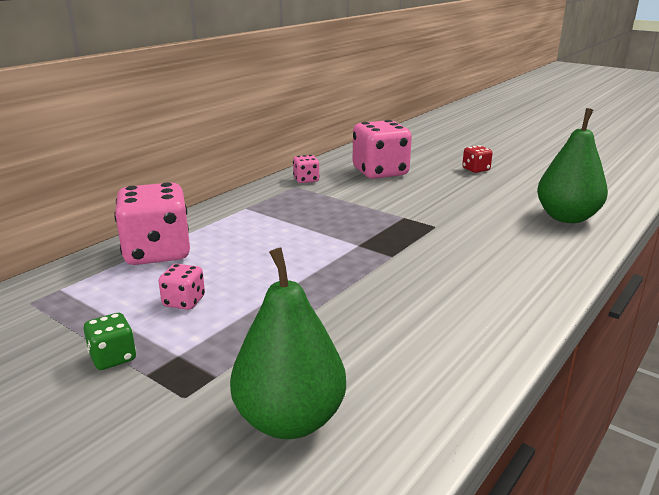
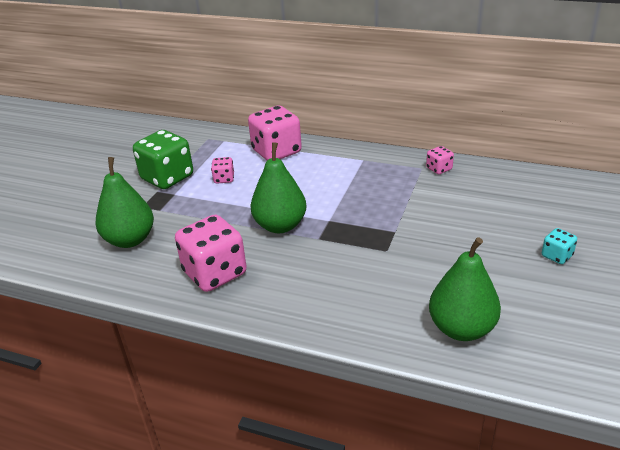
camera: 75 degrees right, 10 degrees up
(113, 357) = (167, 178): green dice -> green dice, size x2.12
(348, 275) = (280, 226): none -> green pear
(380, 172) = (492, 200): pink dice -> pink dice (215, 273)
(476, 169) = (557, 256): red dice -> turquoise dice

